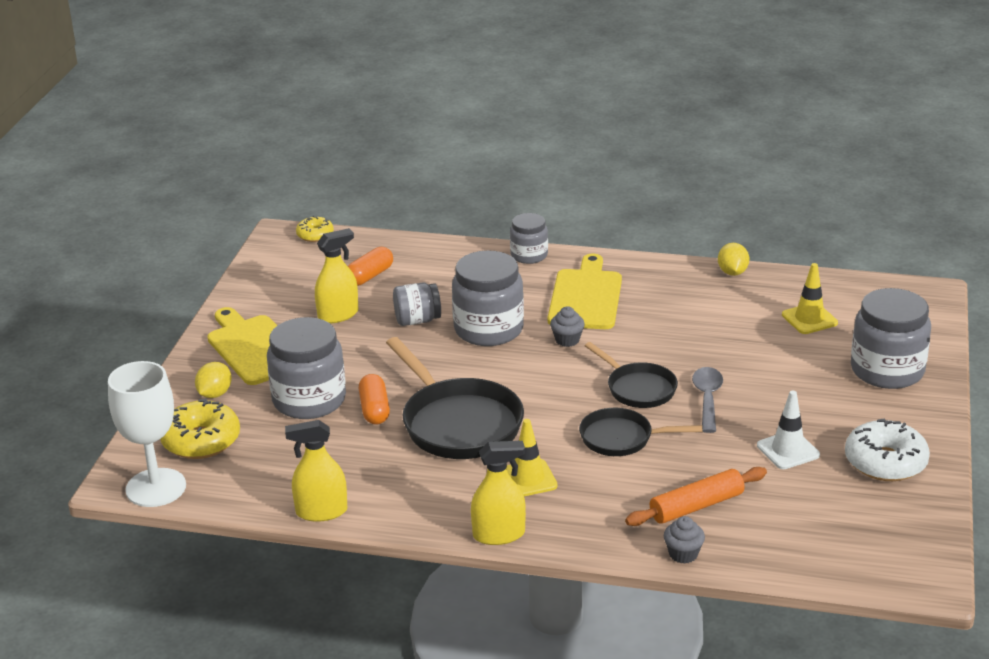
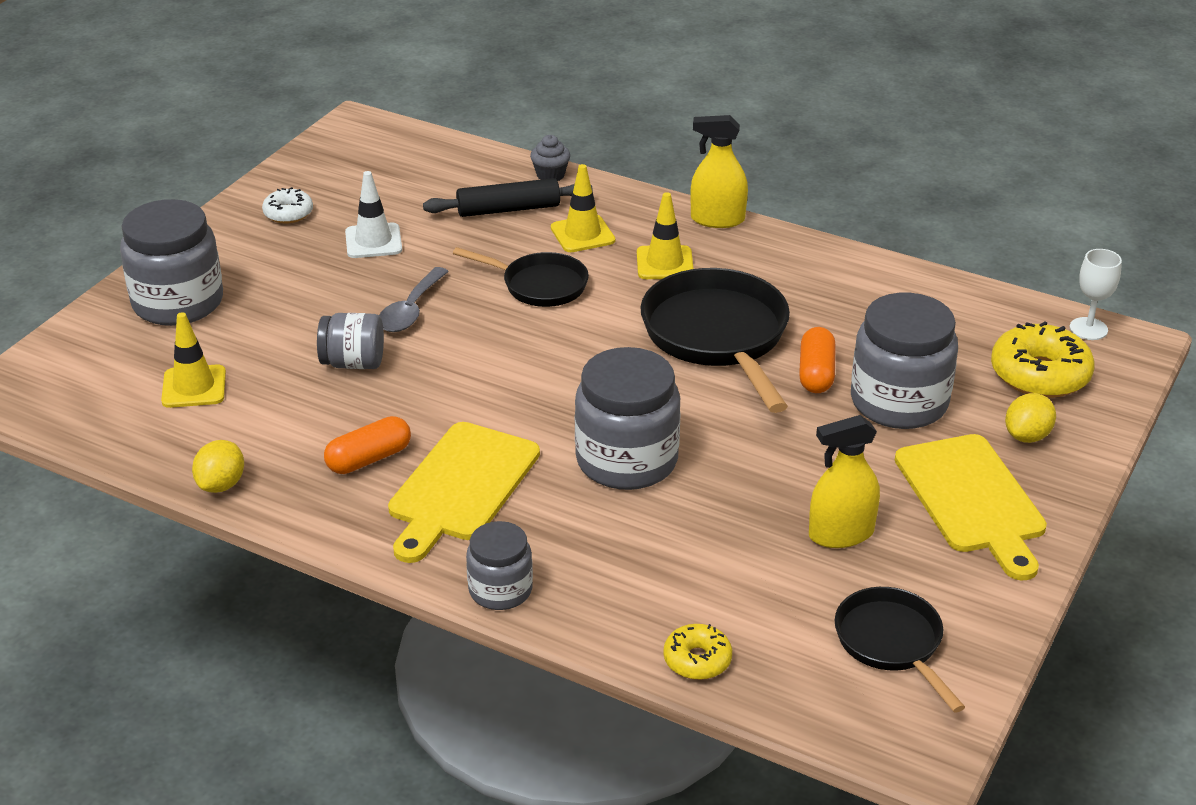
camera: 165 degrees left, 5 degrees up
(156, 488) = (1088, 329): white goblet -> white goblet, size x0.53
(315, 235) = (857, 732): yellow donut -> yellow donut (697, 660)
(321, 512) = (897, 271): yellow spray bottle -> none
(369, 276) = (776, 604): orange capsule -> orange capsule (369, 459)
(417, 320) = (723, 498): grey jar -> grey jar (353, 363)
(567, 340) = (528, 421): grey cupcake -> none
(614, 493) = (582, 234): none -> yellow traffic cone
(638, 388) = (482, 337): black pan -> black pan (891, 643)
(696, 506) = (508, 209): orange rolling pin -> black rolling pin
(885, 462) = (288, 213): white donut -> white donut, size x0.57

